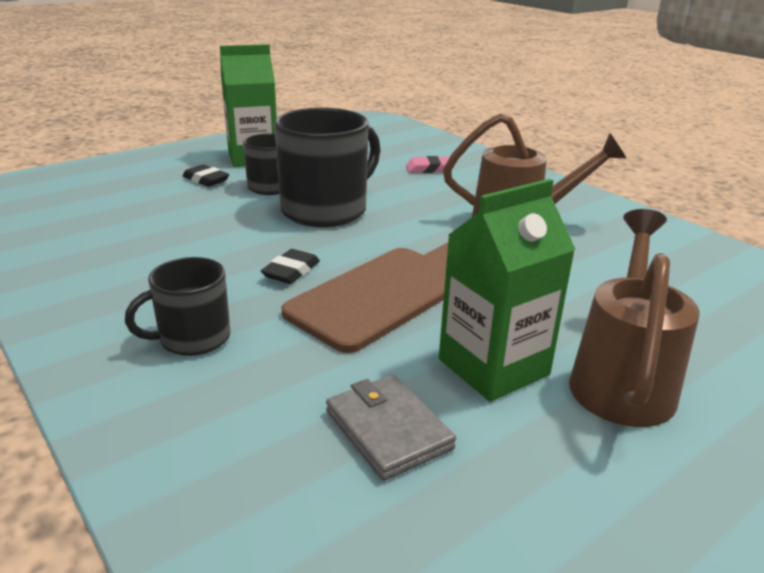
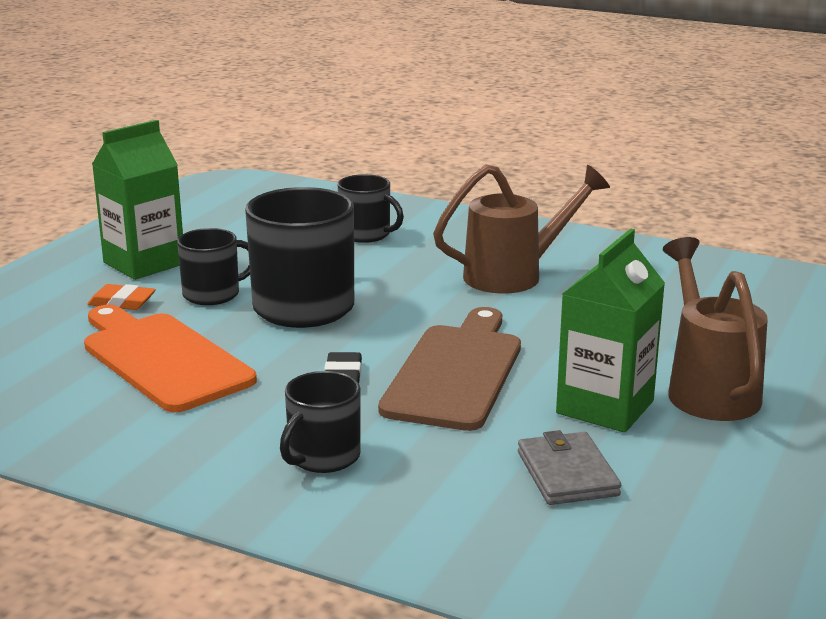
camera: 25 degrees left, 5 degrees down
(180, 225) = (163, 359): none -> orange cutting board
(206, 180) = (122, 302): black eraser -> orange eraser
(388, 430) = (567, 473): grey wallet -> grey wallet turned 45 degrees clockwise
(429, 169) = (366, 234): pink eraser -> black mug

